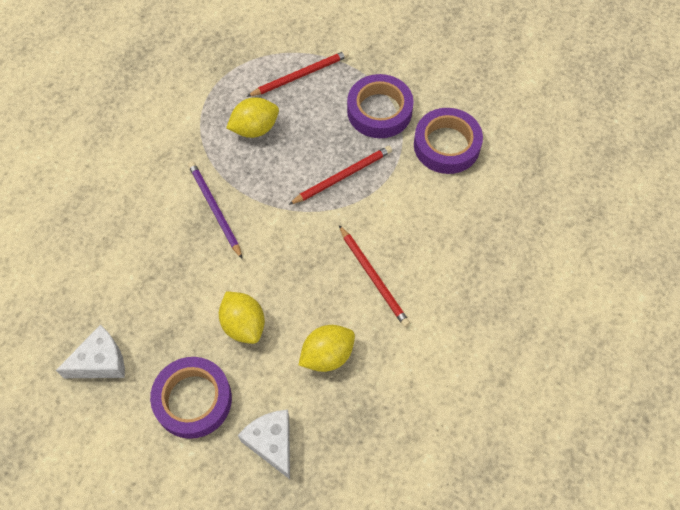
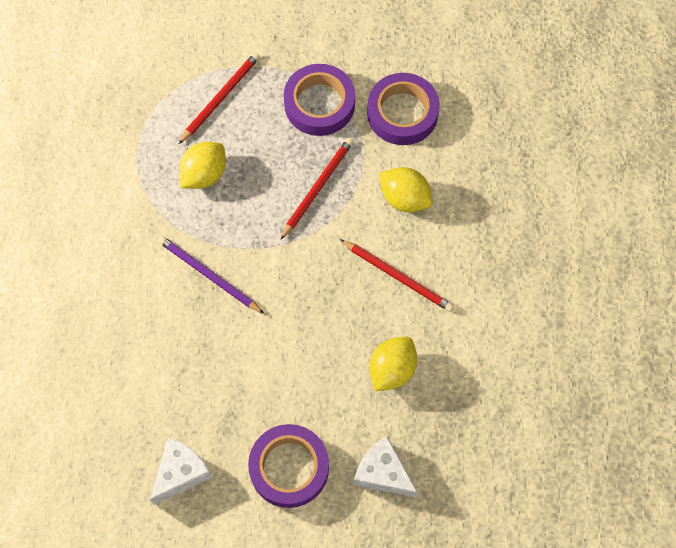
camera: 25 degrees left, 5 degrees up
(243, 325) = (299, 376): yellow lemon -> yellow lemon (404, 198)

